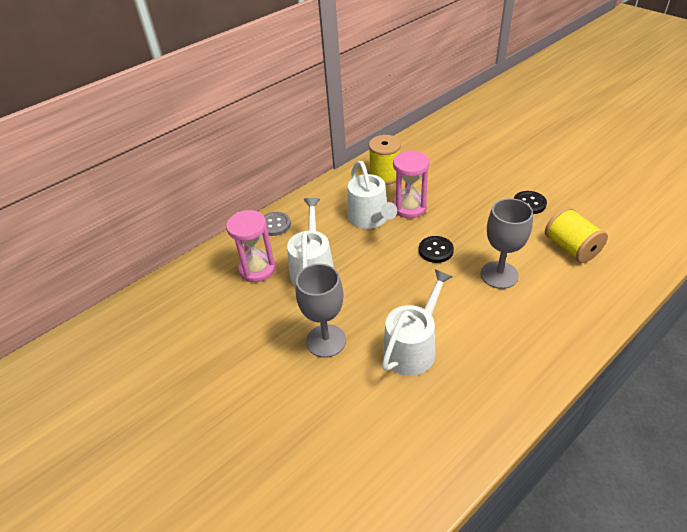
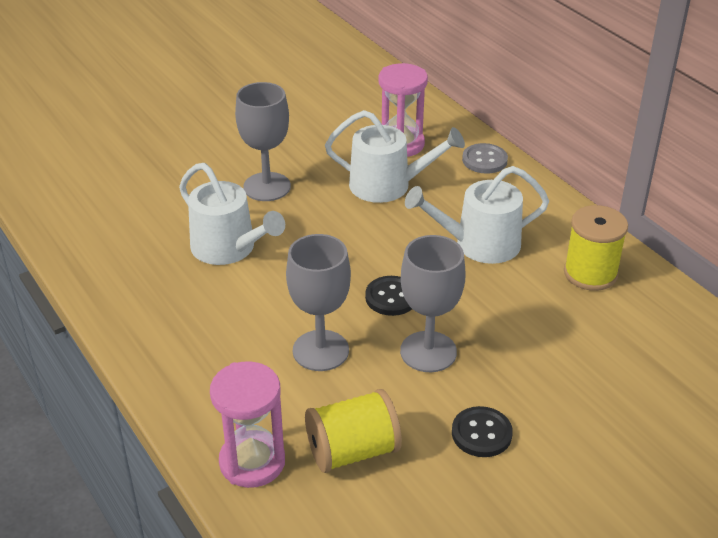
camera: 95 degrees right, 5 degrees down
(409, 207) = (498, 287): pink hourglass -> pink hourglass (252, 462)
(477, 229) = (428, 352): none -> grey goblet

